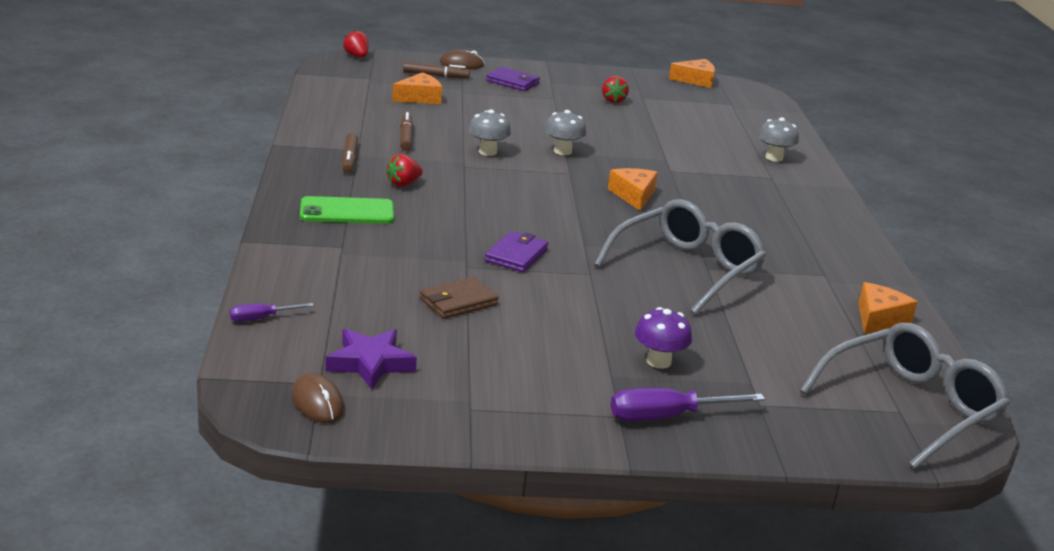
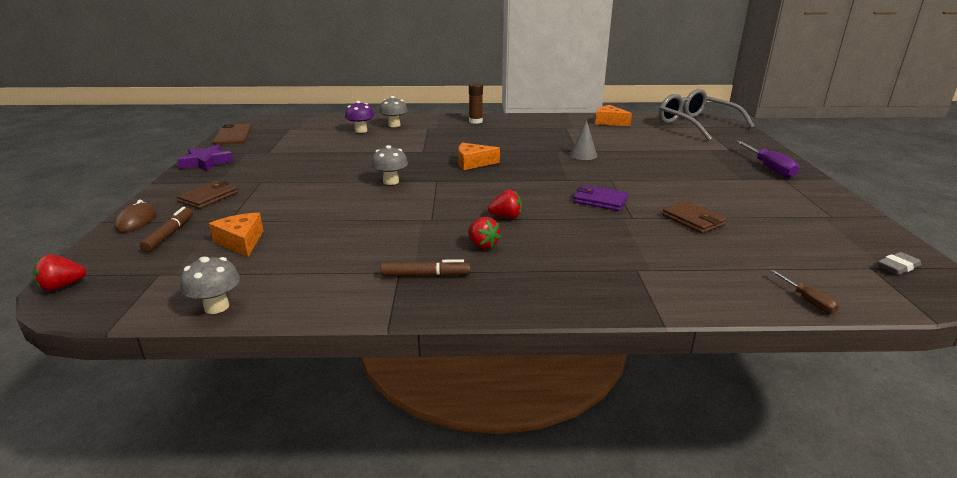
camera: 85 degrees left, 0 degrees up
(261, 318) = (808, 301): purple screwdriver -> brown screwdriver
(317, 402) = (897, 267): brown mouse -> grey eraser
(347, 211) = (560, 270): green phone -> none
(370, 363) = (819, 249): purple star -> purple star (206, 162)
(406, 137) = (361, 247): brown marker -> none
(487, 152) = (396, 209): grey mushroom -> grey mushroom (216, 307)
(512, 82) = (209, 197): purple wallet -> brown wallet
(613, 100) = (273, 161): red strawberry -> red strawberry (506, 217)
(658, 361) = (710, 167): purple mushroom -> purple mushroom (361, 131)
(687, 269) = (583, 155): grey glasses -> grey cone
(696, 80) = (233, 135): orange cheese -> brown phone
(821, 210) = (475, 121): none -> brown glue stick

